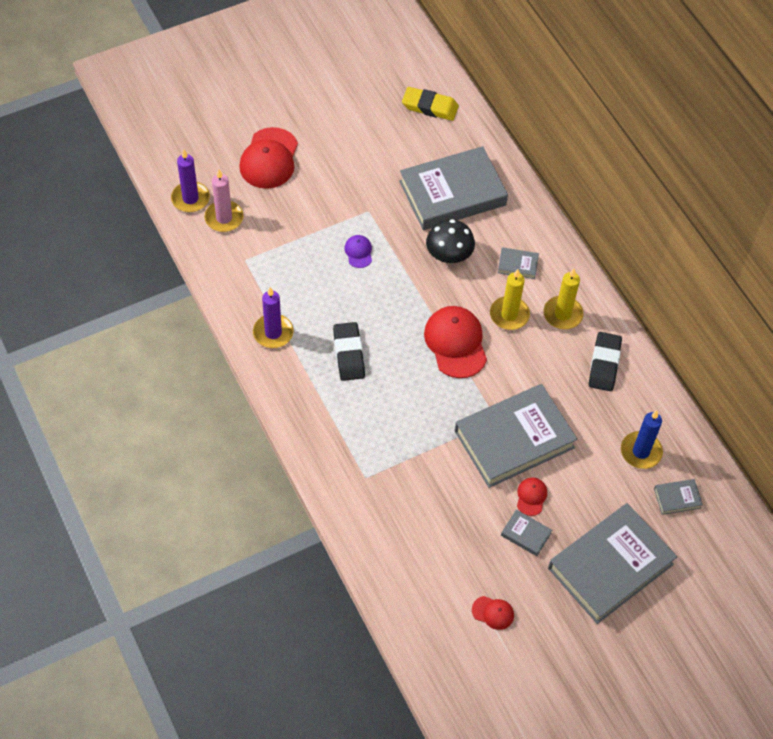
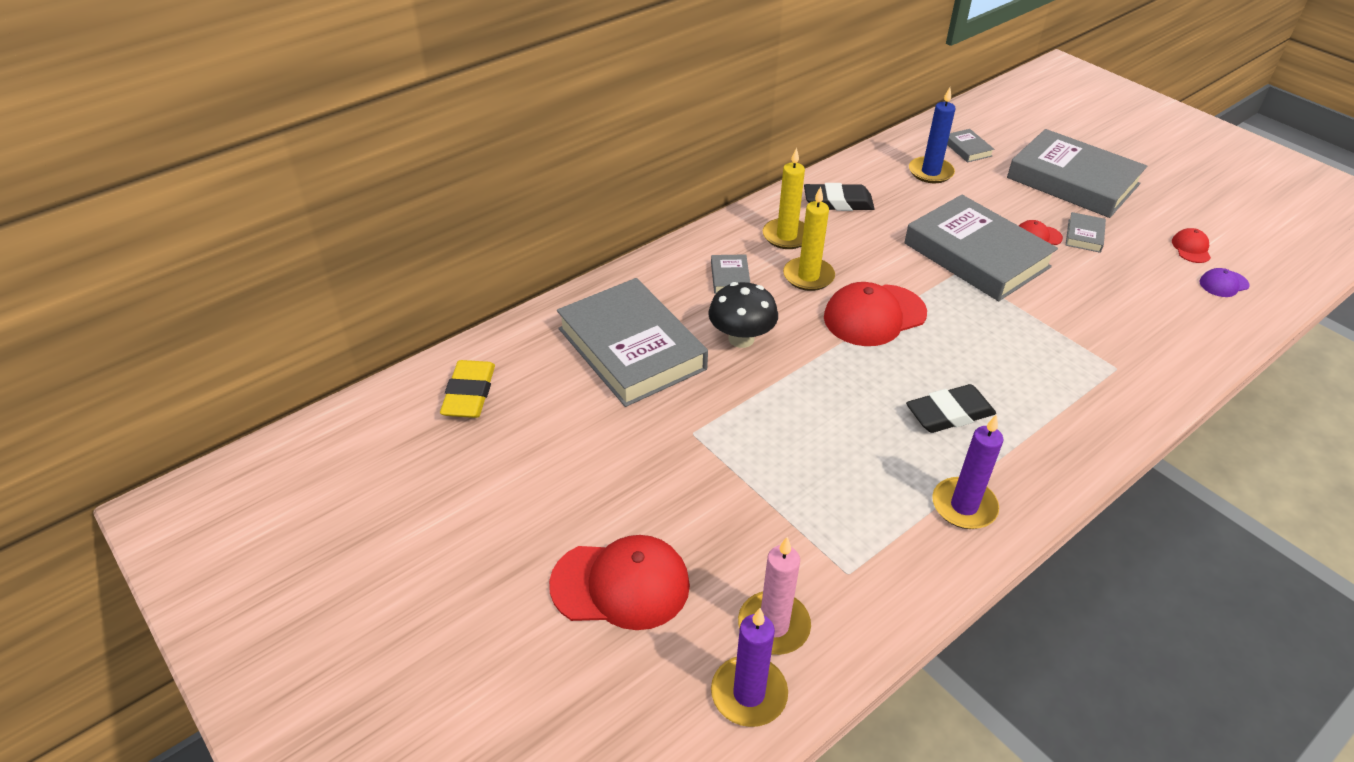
camera: 100 degrees left, 15 degrees down
(358, 252) = (772, 432): purple cap -> purple cap (1223, 284)

